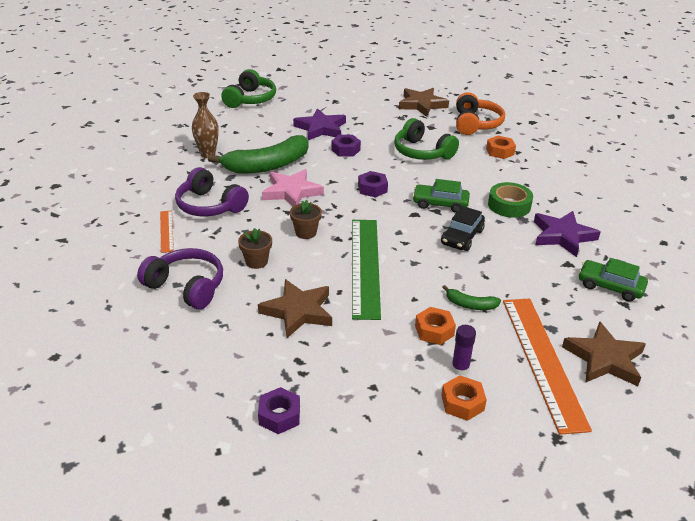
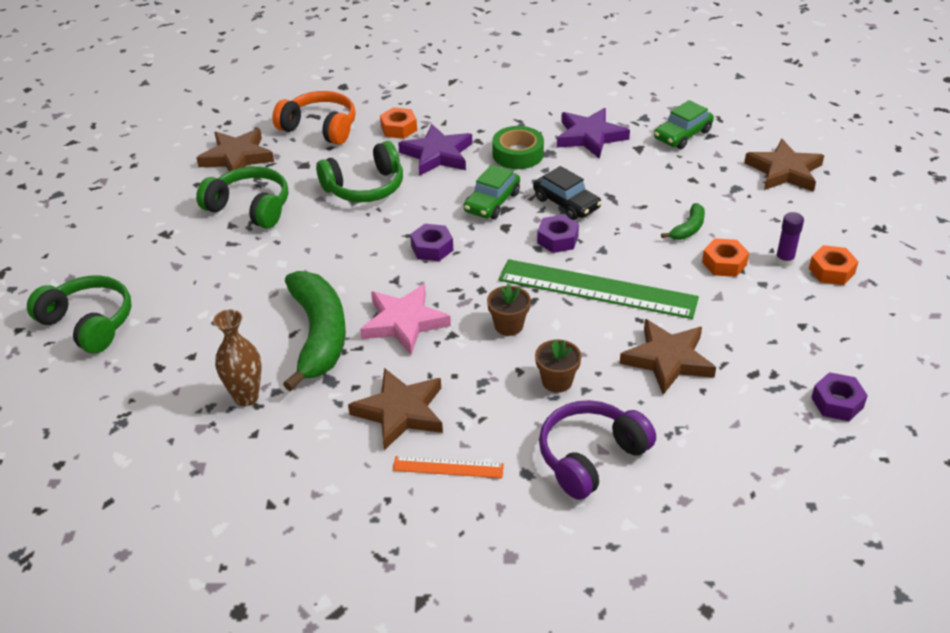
camera: 70 degrees left, 5 degrees up
(210, 205) = (400, 412): purple headphones -> brown star
(321, 128) = (242, 263): purple star -> purple star (437, 154)
(345, 150) = (319, 251): purple nut -> purple nut (557, 239)
(374, 119) = (250, 208): none -> green headphones
(542, 360) = (780, 206): orange ruler -> none

